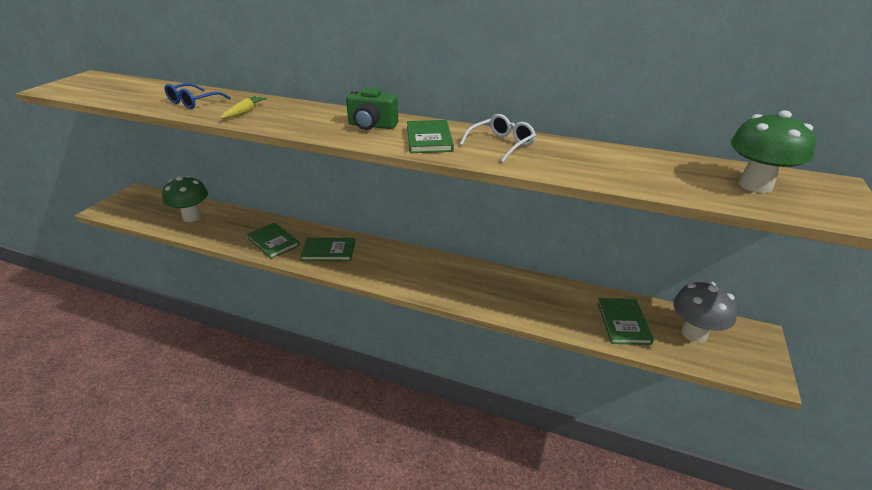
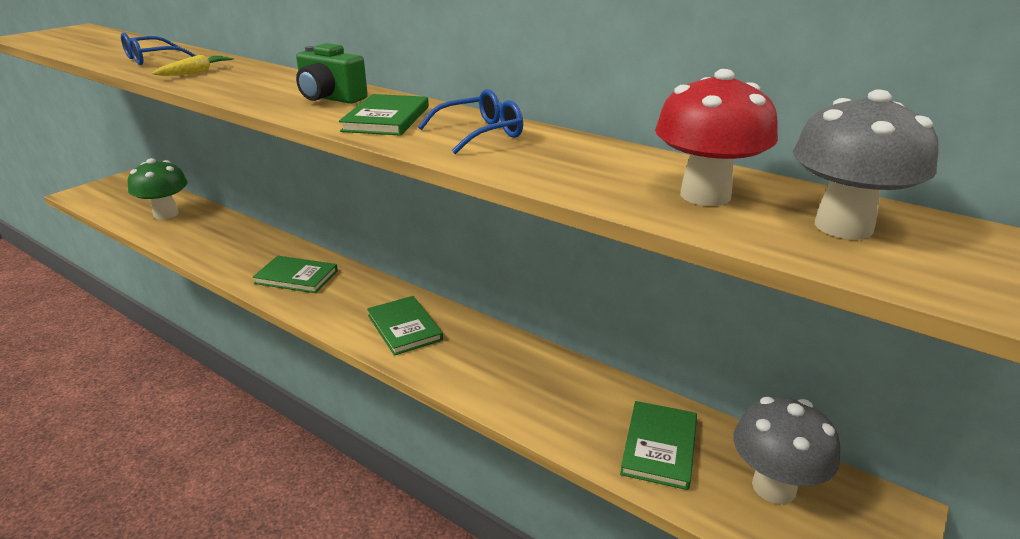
camera: 15 degrees right, 5 degrees down
(273, 242) = (237, 256): green book -> green book (404, 327)
(501, 144) = (480, 134): white glasses -> blue glasses
(670, 174) = (705, 195): none -> red mushroom
(755, 185) = (843, 226): green mushroom -> grey mushroom

